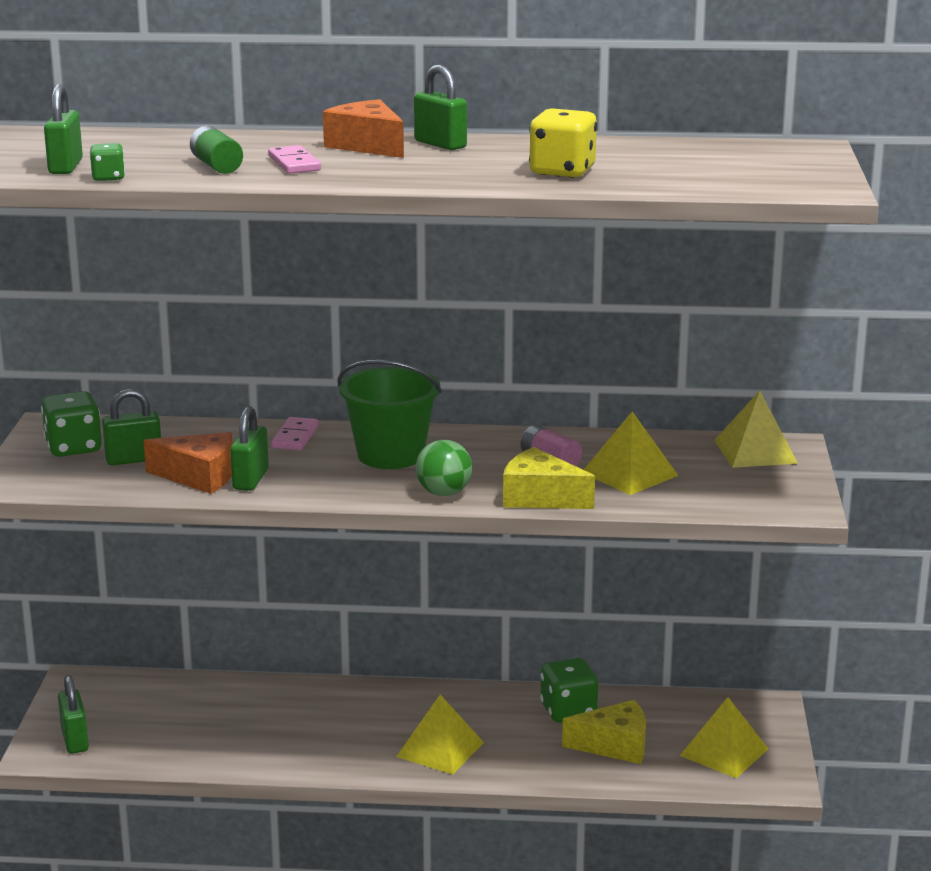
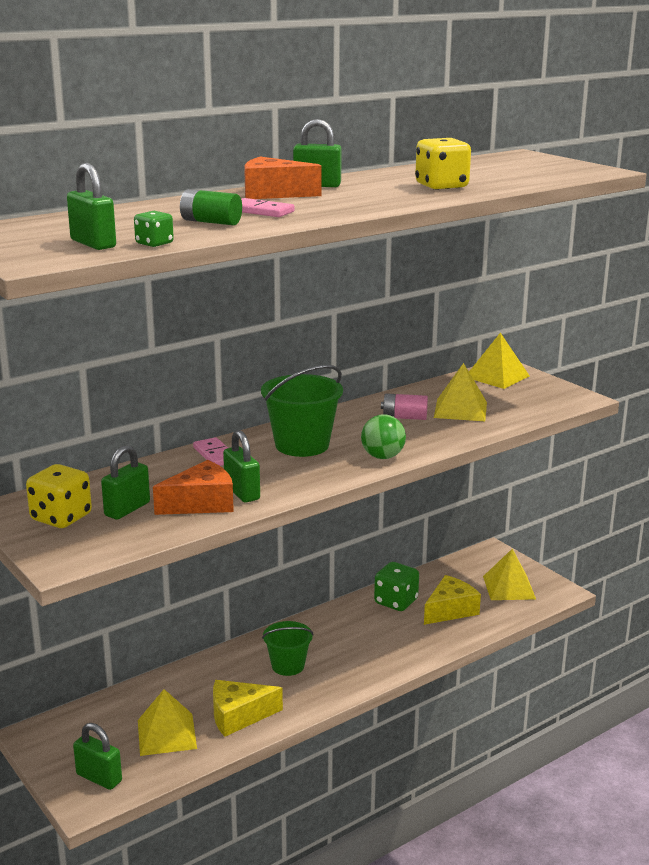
camera: 40 degrees left, 0 degrees up
(73, 448) = (61, 518): green dice -> yellow dice
(364, 723) = (288, 666): none -> green bucket
(440, 749) = (358, 660): yellow pyramid -> yellow pyramid (166, 734)
(540, 497) = (442, 439): yellow cheese -> yellow cheese (239, 716)

